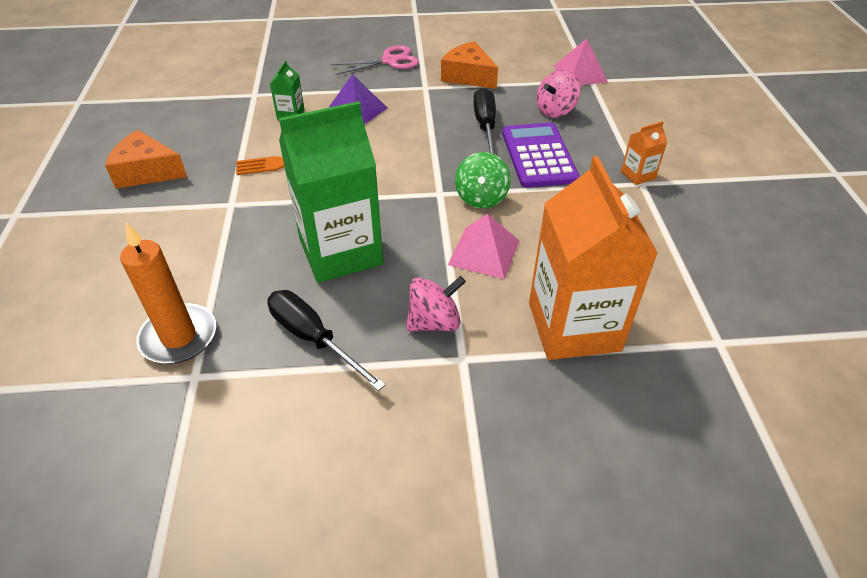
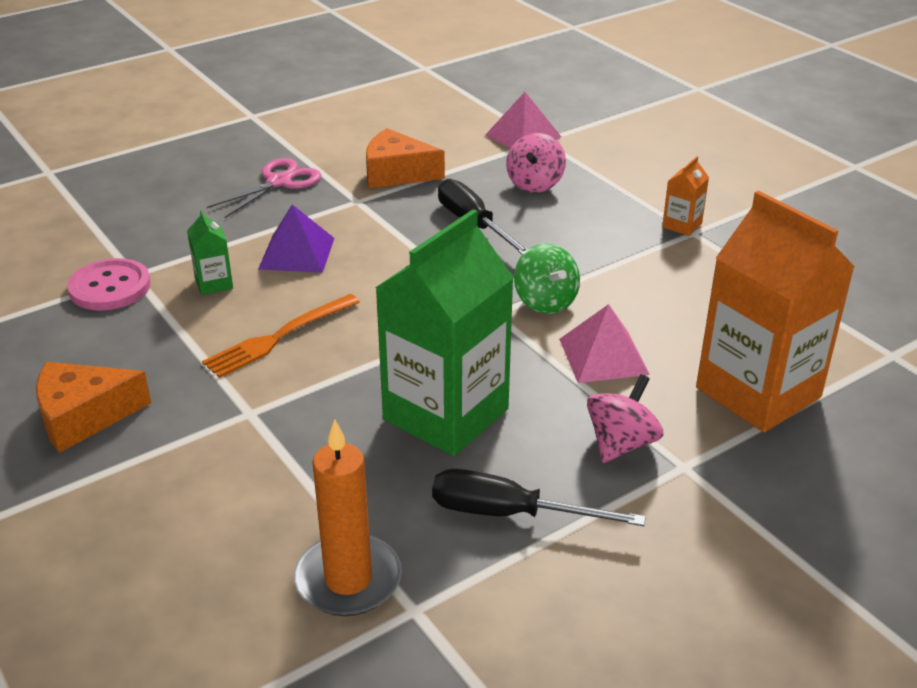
camera: 30 degrees left, 10 degrees down
(234, 98) = (110, 287): none -> pink button
(538, 156) = (563, 238): purple calculator -> none

